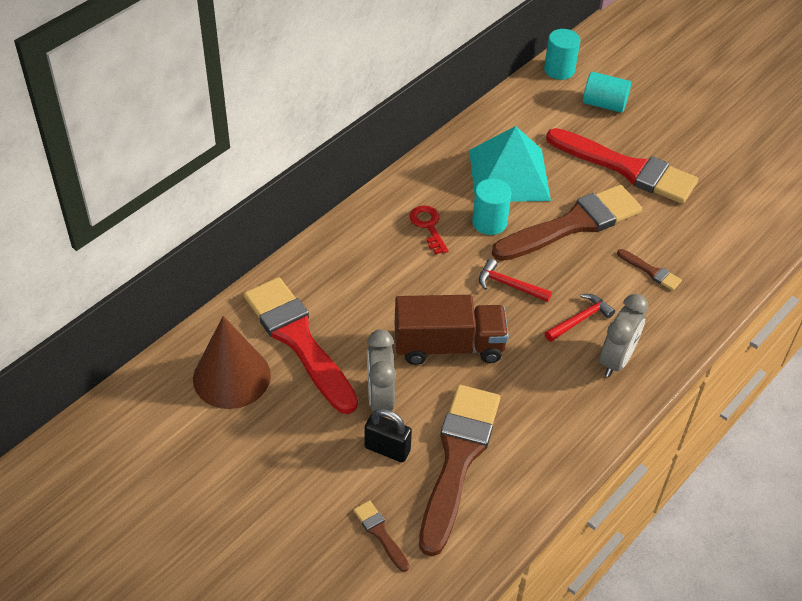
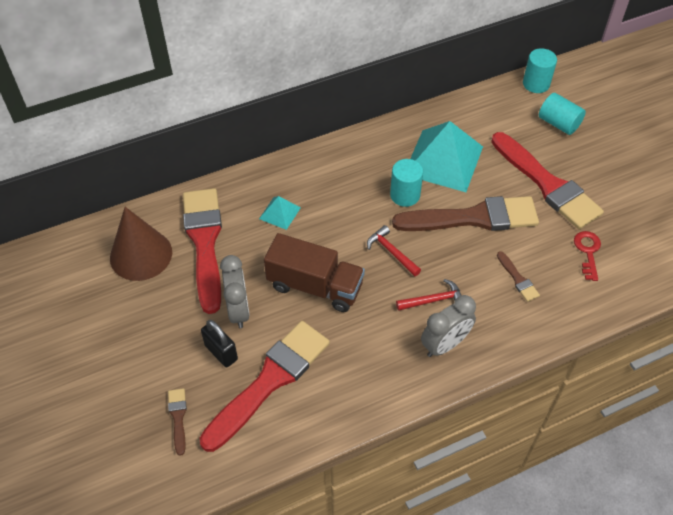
camera: 25 degrees right, 5 degrees up
(365, 282) = (279, 213): none -> turquoise pyramid
(380, 398) = (238, 310): grey clock -> grey clock turned 150 degrees clockwise
(428, 226) = (354, 183): red key -> red key (588, 252)
(458, 460) = (270, 381): brown brush -> red brush

